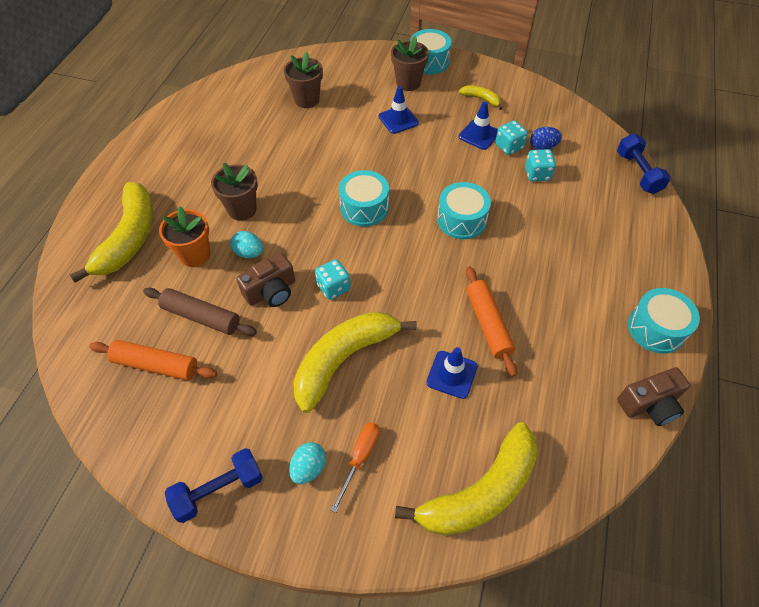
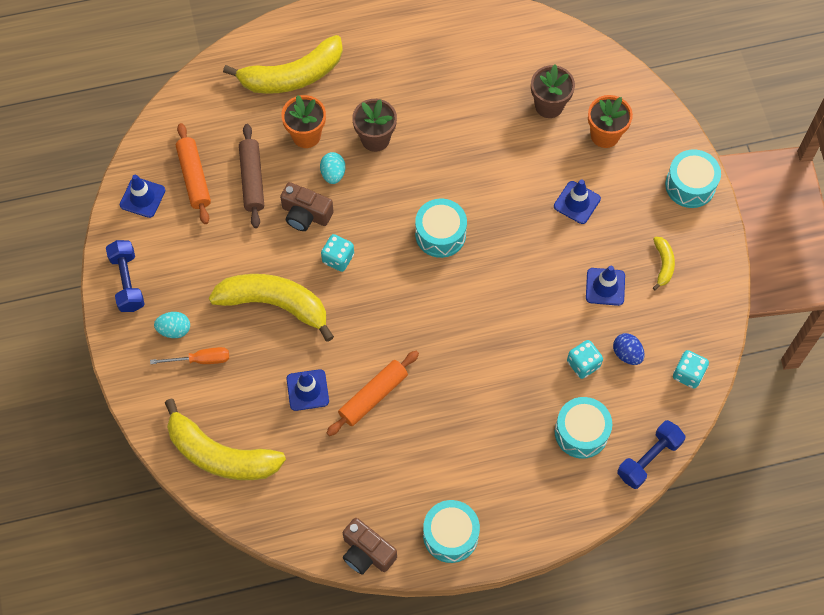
camera: 60 degrees right, 10 degrees up
(135, 425) = (142, 197): none -> blue traffic cone
(219, 490) = (127, 282): blue dumbbell -> blue dumbbell turned 45 degrees clockwise
(356, 83) = (605, 135): none -> orange flower pot
(408, 83) = (640, 183): brown flower pot -> none
(461, 220) = (478, 323): turquoise drum -> turquoise drum (581, 432)
(509, 147) = (606, 322): turquoise dice -> turquoise dice (688, 374)

